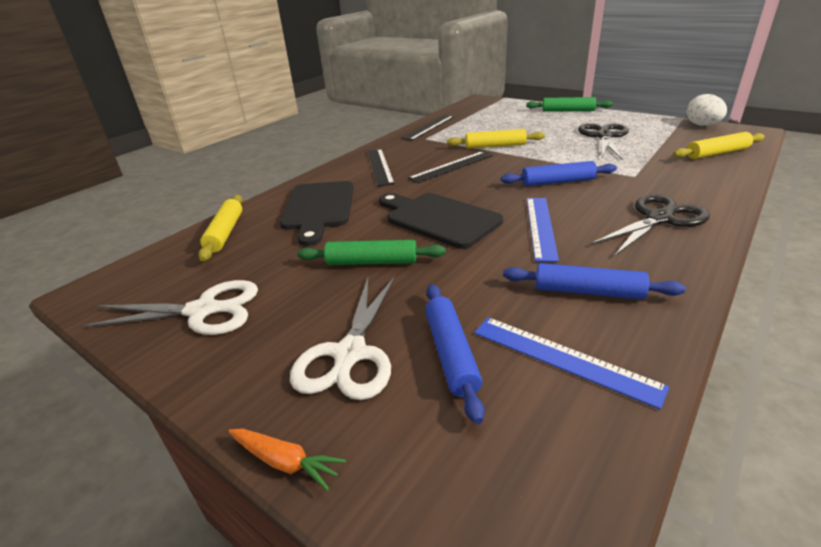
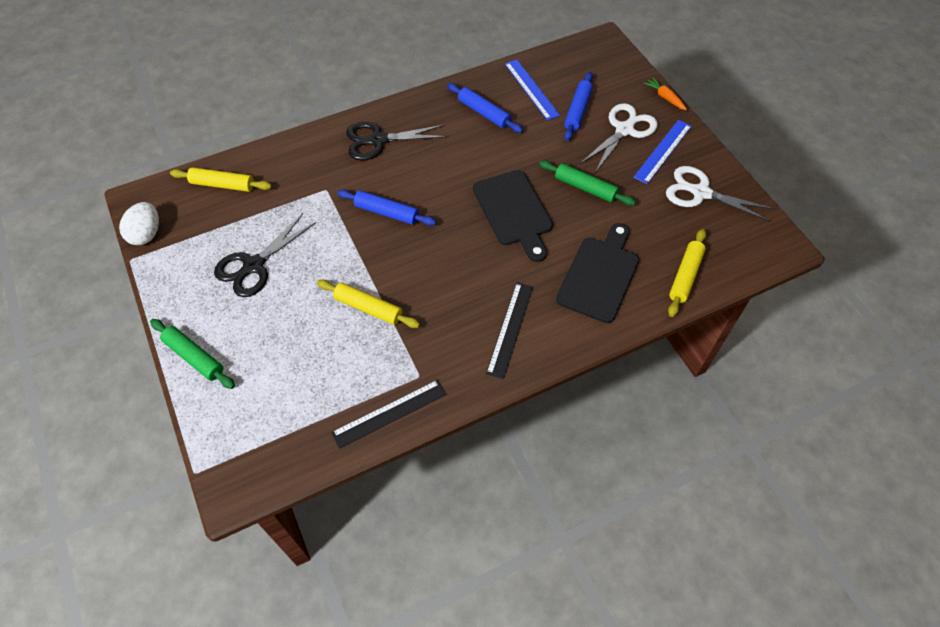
camera: 155 degrees left, 25 degrees up
(451, 166) = (445, 287): black ruler -> none
(540, 227) = (455, 169): blue ruler -> blue ruler (663, 151)

